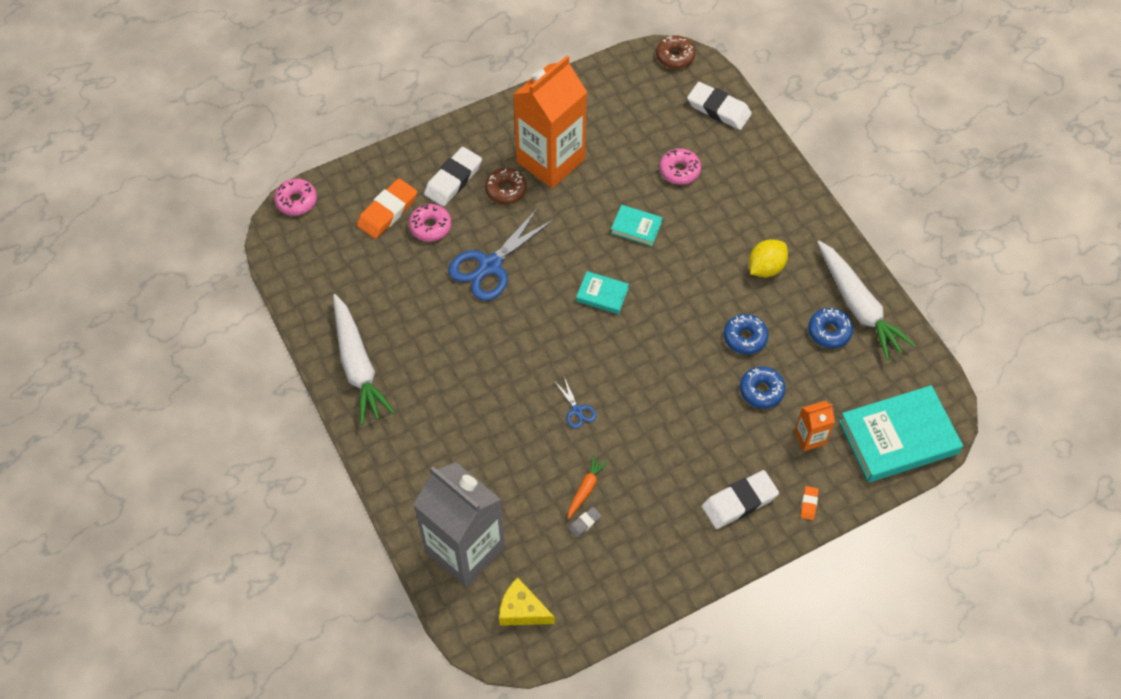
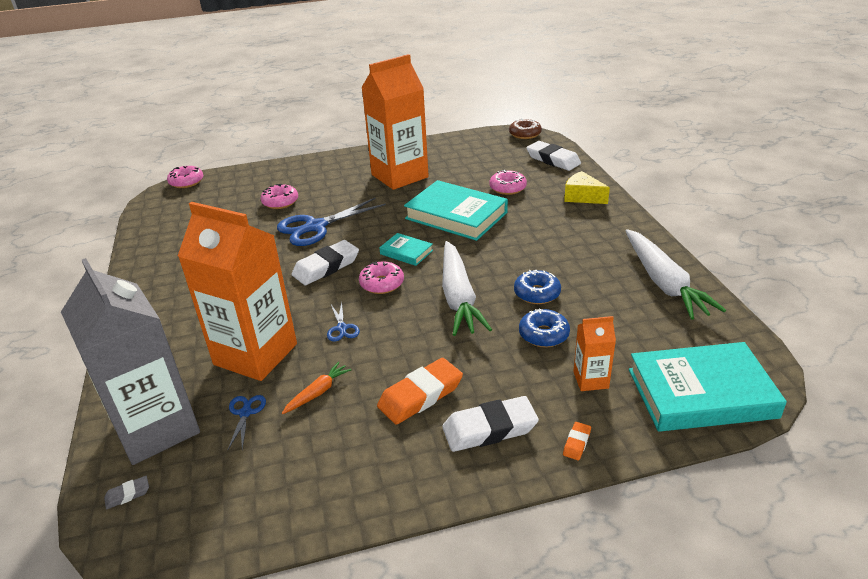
camera: 15 degrees right, 25 degrees down
(358, 366) = (159, 276): white carrot -> white carrot (458, 297)
(387, 212) = (252, 192): orange eraser -> orange eraser (420, 395)
(453, 180) = (315, 180): white eraser -> white eraser (326, 267)
(506, 190) = (354, 188): brown donut -> none
(510, 455) = (255, 354): none -> orange carton
(522, 610) = (179, 501): yellow cheese -> yellow cheese (582, 197)
(533, 520) = (245, 413): none -> blue scissors
(585, 523) = (301, 423): grey eraser -> grey eraser (128, 494)
(593, 345) = (382, 284): none -> pink donut
(636, 227) = (456, 215): turquoise book -> turquoise book, size x2.08
(765, 267) = (571, 249): yellow lemon -> none
(829, 331) = (629, 298): blue donut -> none

